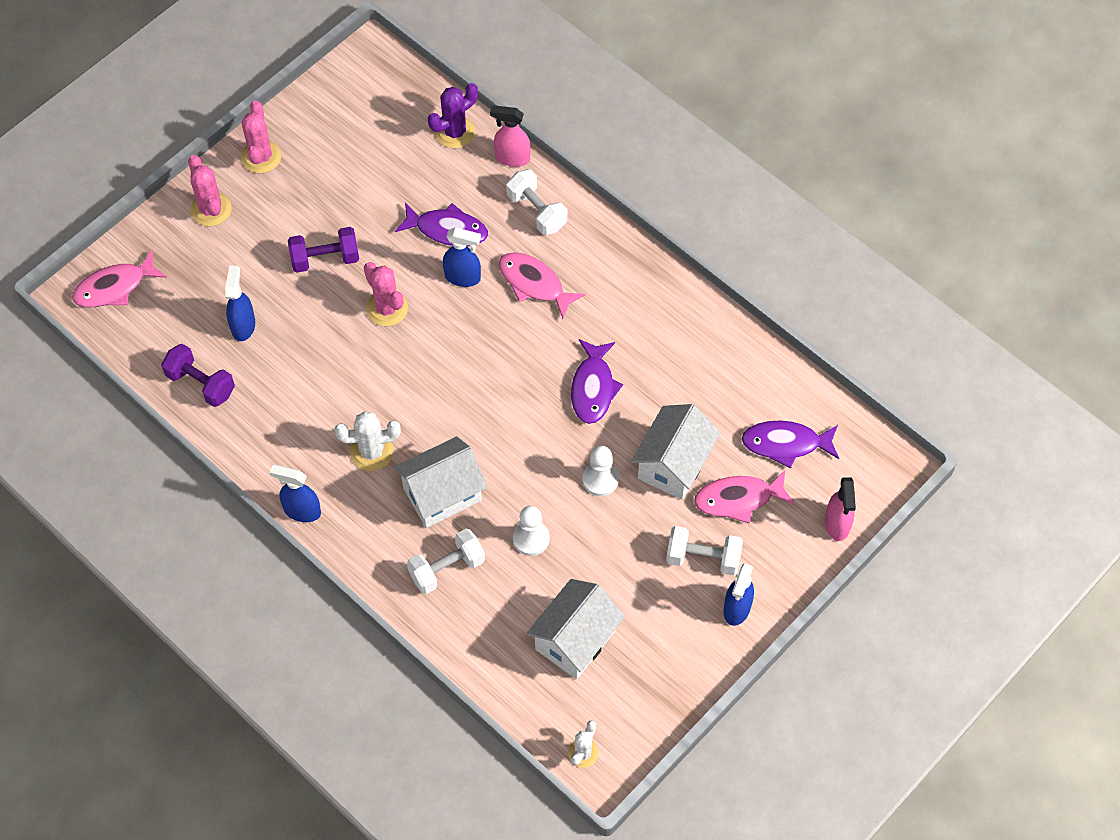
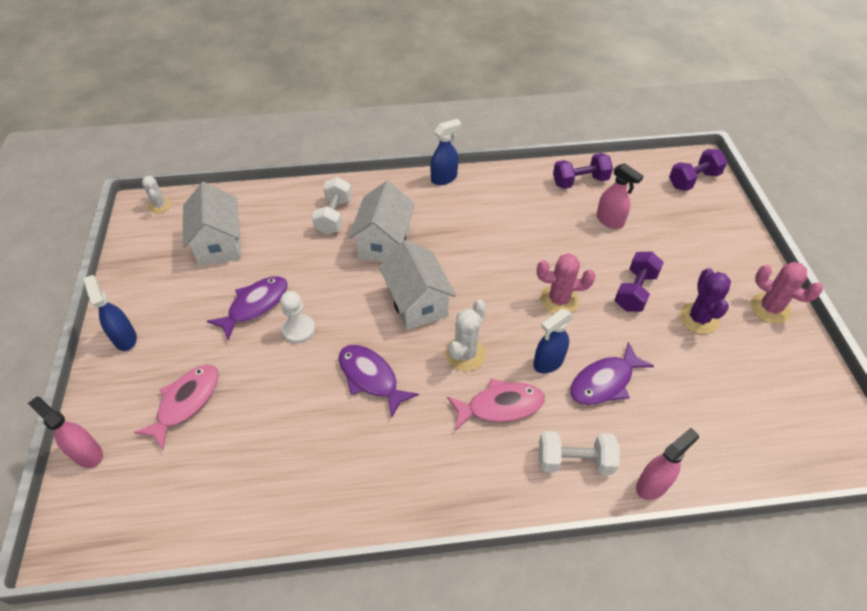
camera: 130 degrees right, 10 degrees down
(115, 287) = (693, 180): pink fish -> purple dumbbell
(211, 209) = (732, 255): pink cactus -> none
(243, 325) = (610, 221): blue spray bottle -> pink spray bottle
(372, 452) = (451, 228): white cactus -> white cactus (465, 354)
(455, 132) = (715, 458): purple cactus -> purple cactus (698, 318)
(531, 539) = (304, 265): white pawn -> none
(674, 464) = (257, 382): white house -> white house (417, 303)
(703, 558) = (177, 346): white dumbbell -> none
(785, 444) = (182, 475): purple fish -> purple fish (255, 305)

